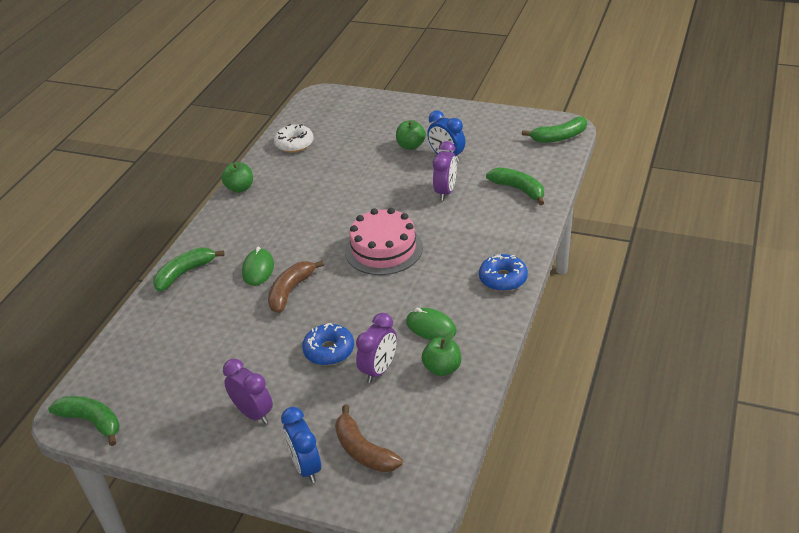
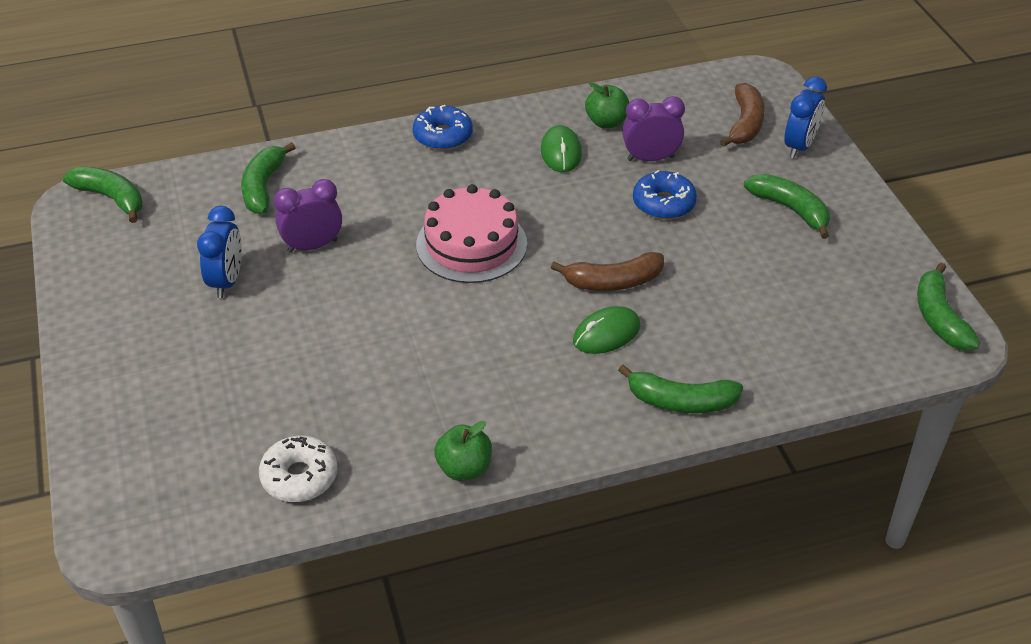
camera: 130 degrees left, 5 degrees up
(253, 413) = (790, 209): purple clock -> green banana
(411, 146) = (220, 332): green apple -> none

